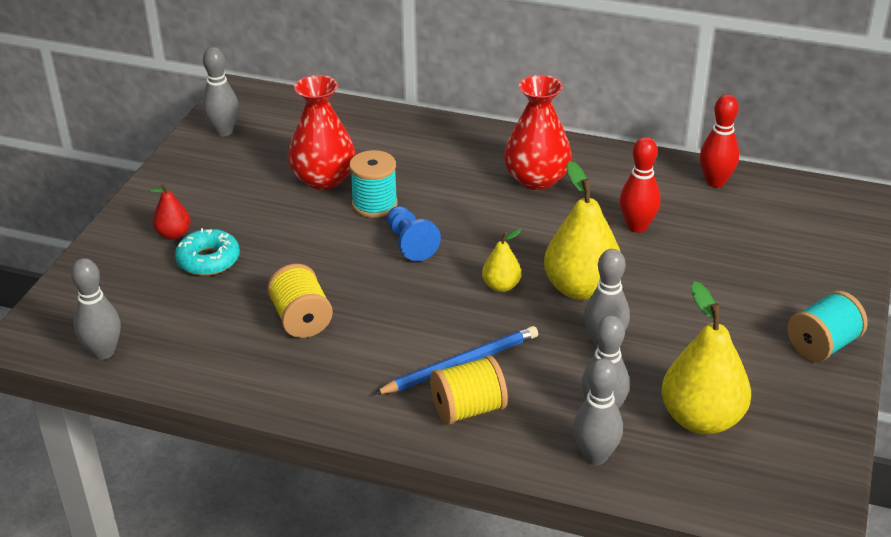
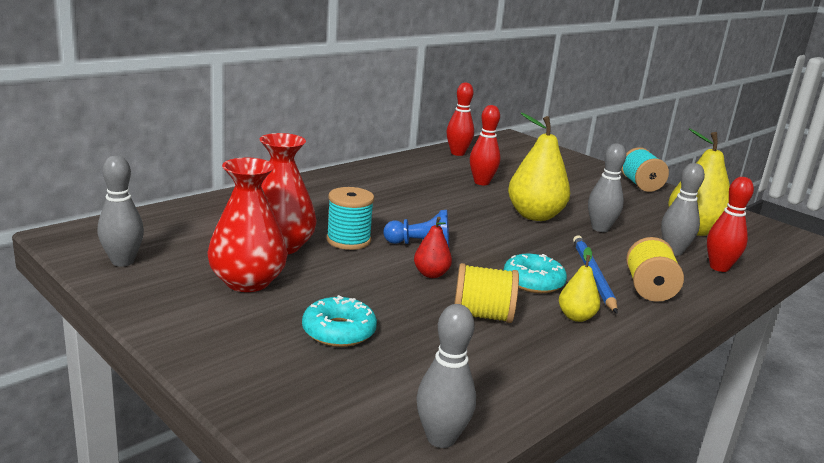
camera: 65 degrees left, 15 degrees down
(173, 234) = (268, 336): red pear -> red pear (431, 274)
(402, 330) = (533, 282): none -> turquoise donut
(501, 286) = (508, 235): yellow pear -> yellow pear (576, 317)
(536, 179) = (390, 187): red vase -> red vase (247, 282)
(595, 456) = (719, 267): grey bowling pin -> red bowling pin

